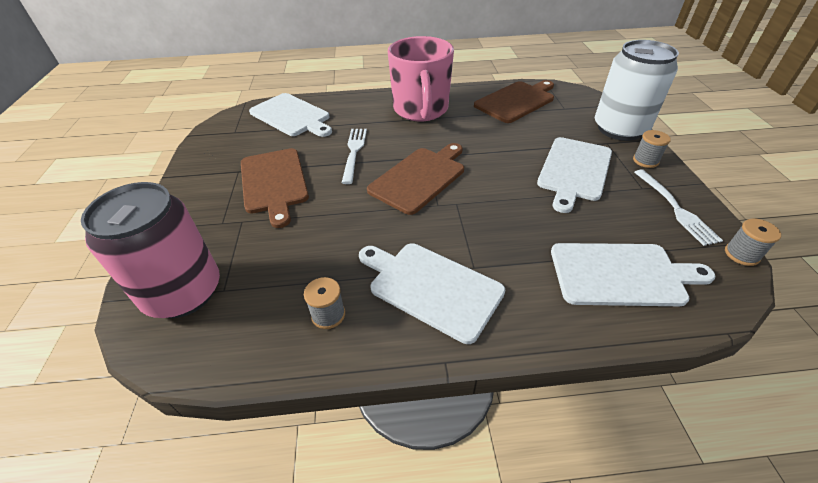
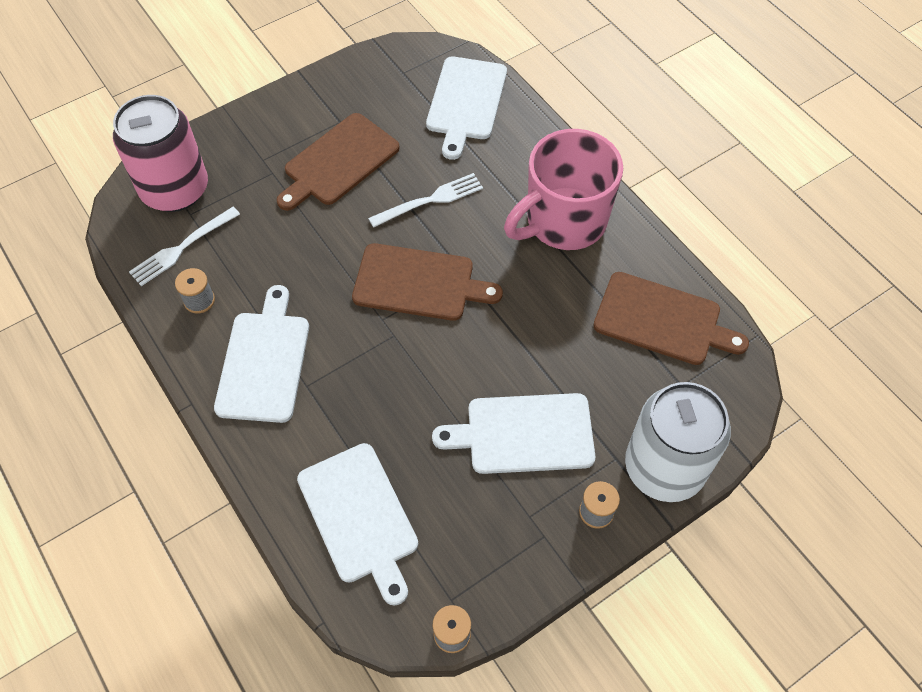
camera: 60 degrees right, 15 degrees up
(676, 208) = (505, 558): white fork -> white fork (182, 248)

